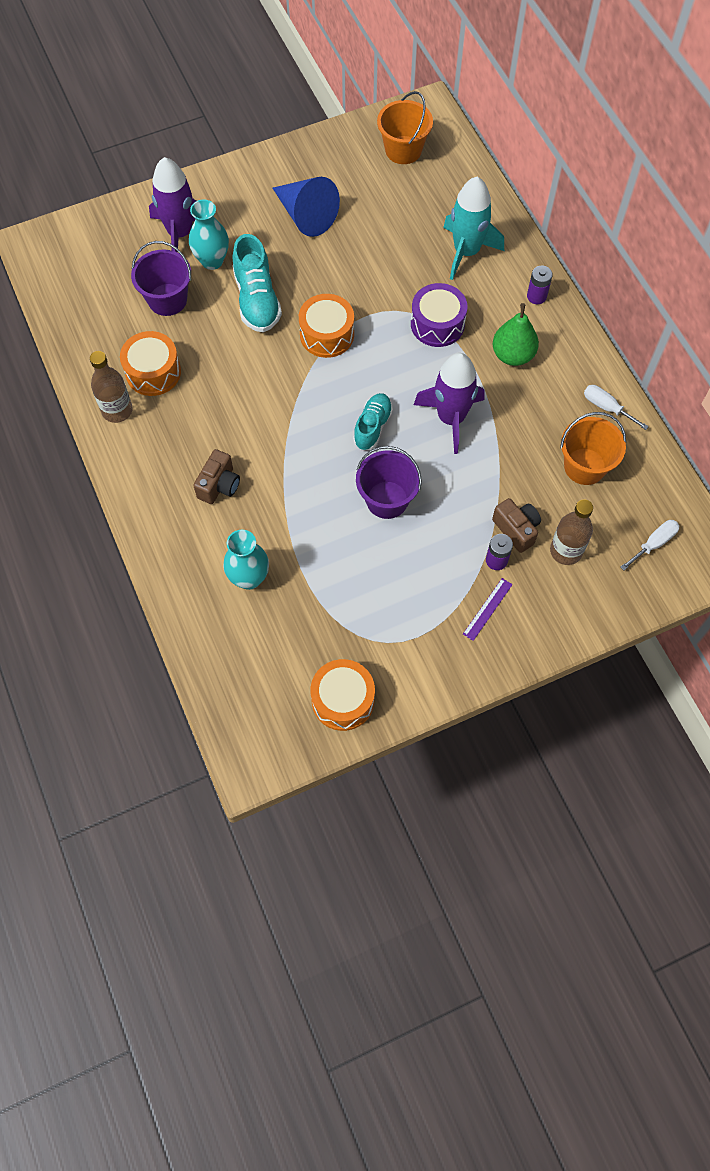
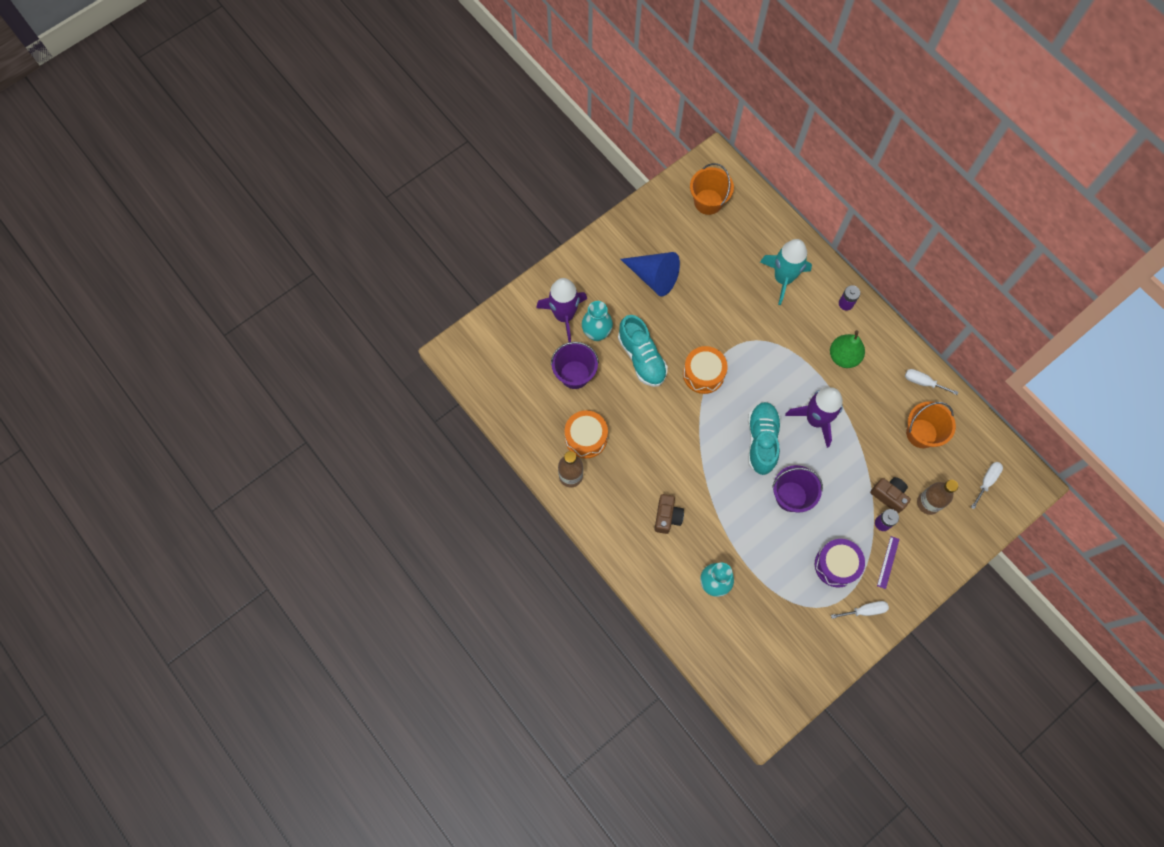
camera: 15 degrees left, 5 degrees up
(343, 700) = (810, 658): orange drum -> none
(372, 427) = (761, 441): turquoise shoe -> turquoise shoe, size x1.51
(436, 660) = (865, 610): none -> white screwdriver
(437, 324) = (781, 345): purple drum -> purple drum (836, 565)

